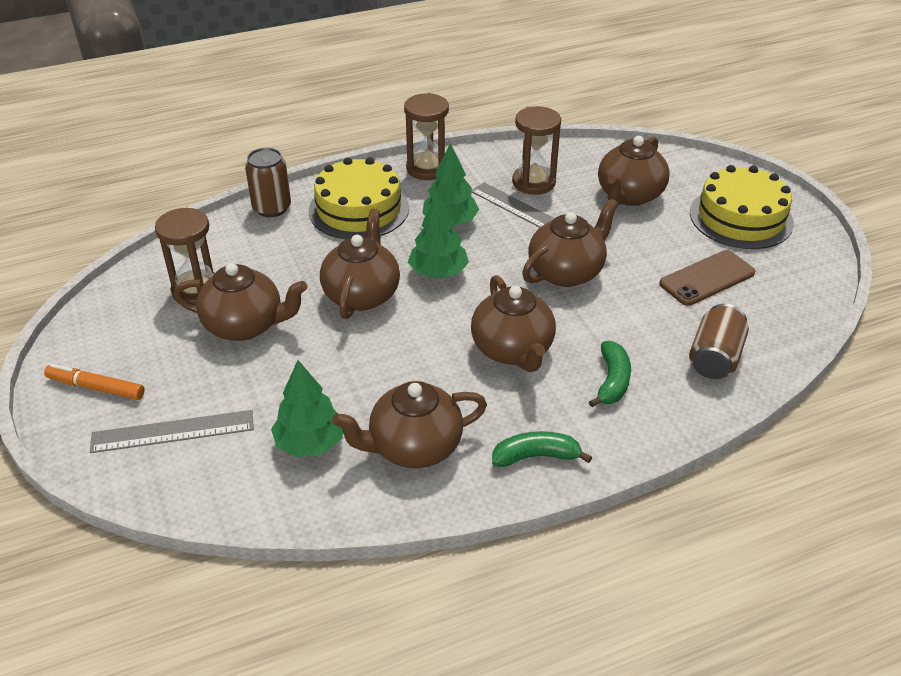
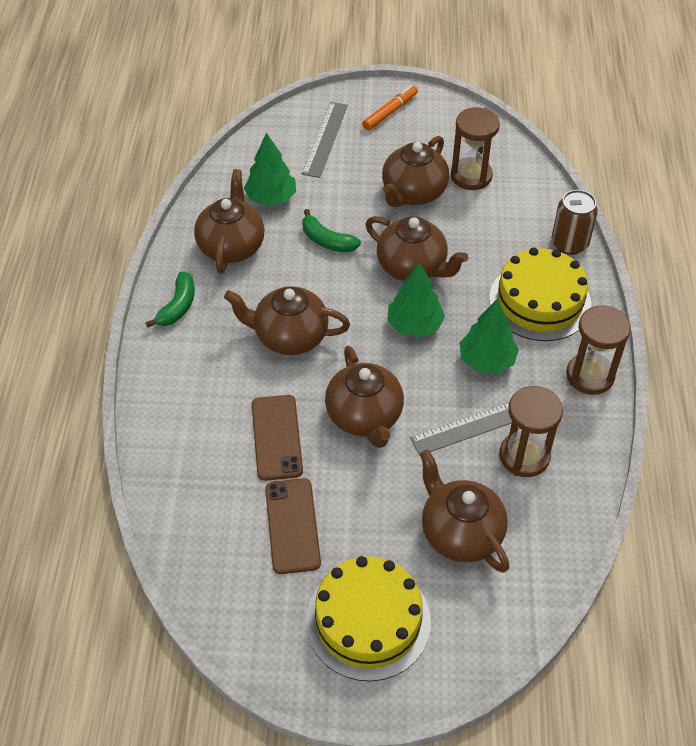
camera: 115 degrees right, 10 degrees up
(612, 381) = (215, 384): green banana -> green banana (327, 241)
(634, 317) = (276, 437): none -> brown phone
(715, 358) = (193, 469): brown can -> none

